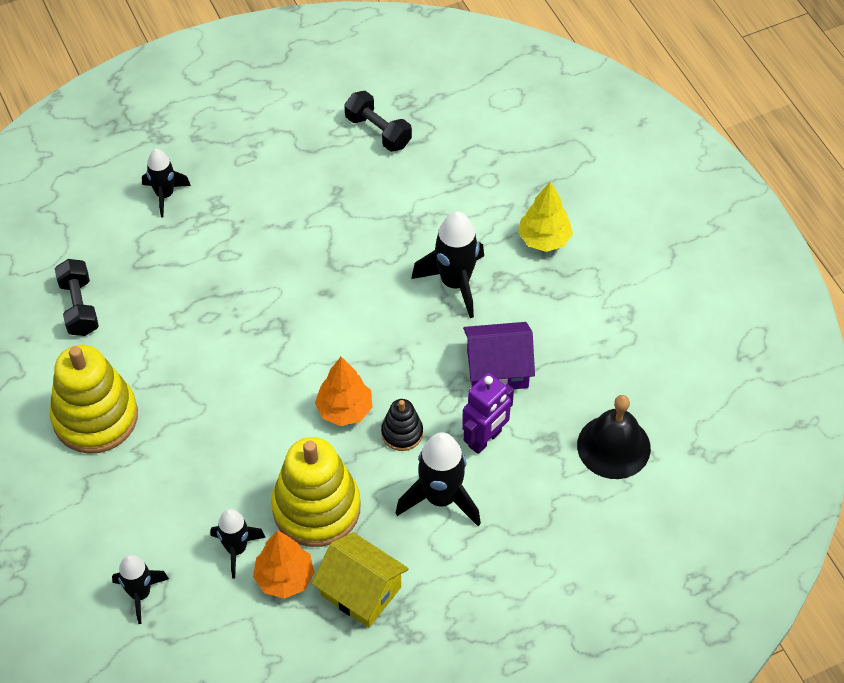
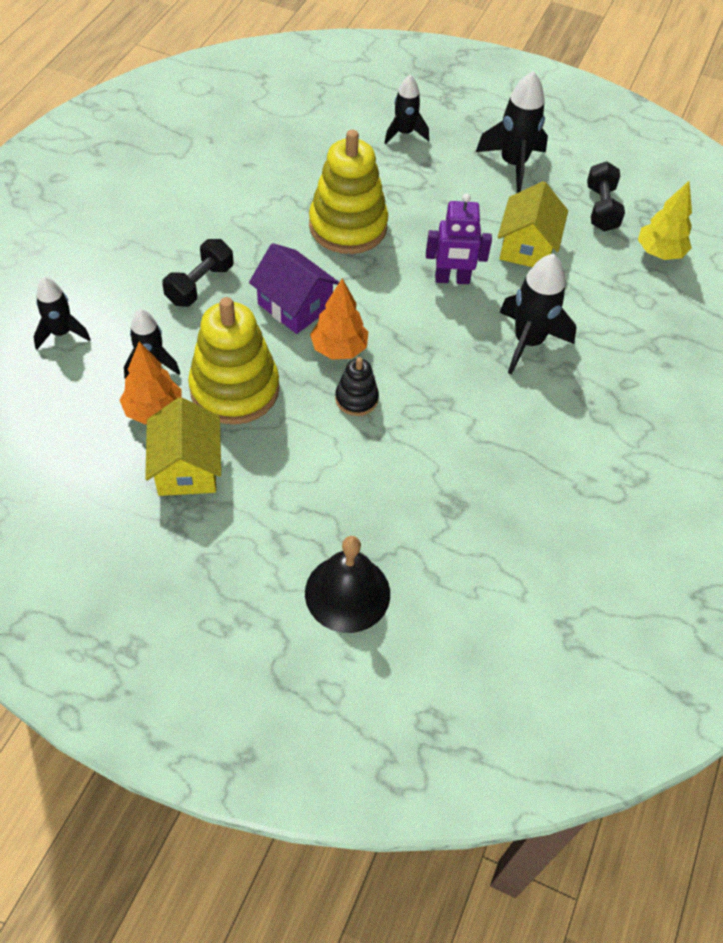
camera: 45 degrees right, 0 degrees up
(79, 307) = (265, 149): black dumbbell -> black dumbbell (200, 285)
(95, 417) = (185, 214): yellow stacking toy -> yellow stacking toy (348, 226)
(367, 210) = (527, 247): none -> yellow house
(440, 498) = (323, 464): black rocket -> black rocket (513, 164)
(485, 439) = (409, 458): purple robot -> purple robot (452, 279)
(497, 369) = (482, 422): purple house -> purple house (295, 306)
(544, 239) = (636, 372): yellow tree -> yellow tree (659, 253)
(613, 446) = (499, 557): black bell -> black bell (347, 593)

